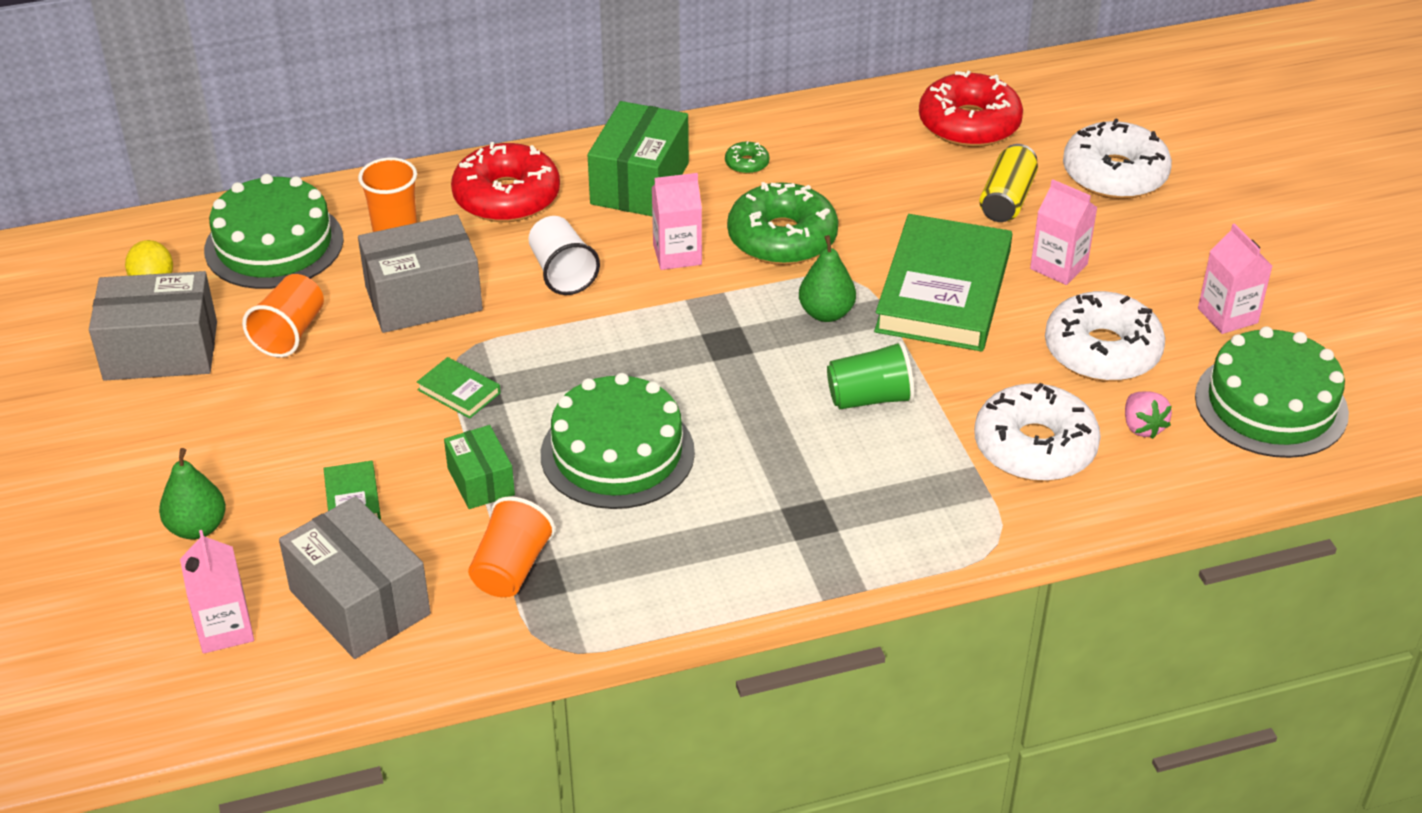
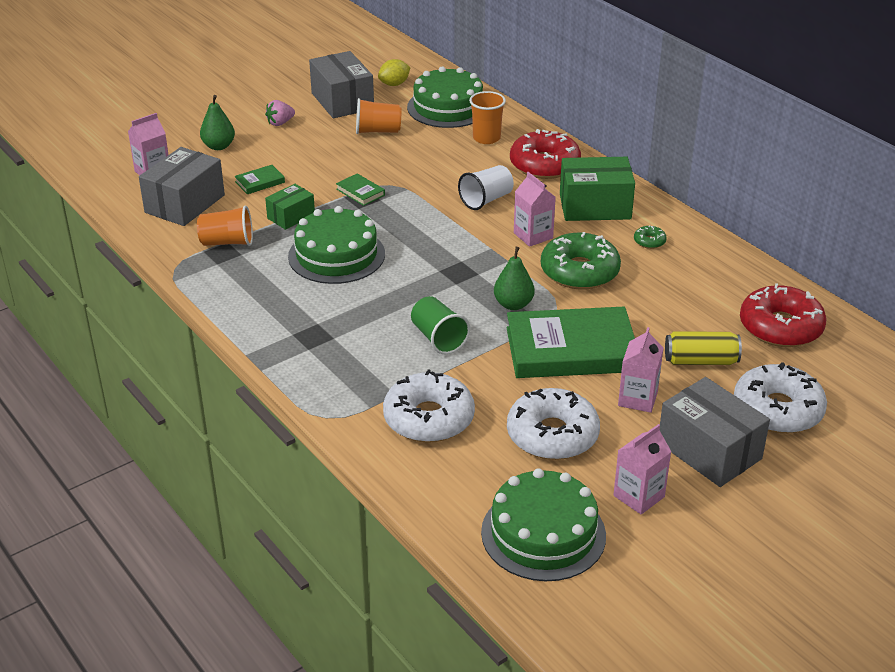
camera: 70 degrees right, 5 degrees down
(423, 298) = (433, 162): grey box -> grey box (709, 450)
(459, 391) = (360, 192): green book -> green book turned 60 degrees counterclockwise
(1142, 427) = (478, 467): pink strawberry -> pink strawberry (280, 123)

